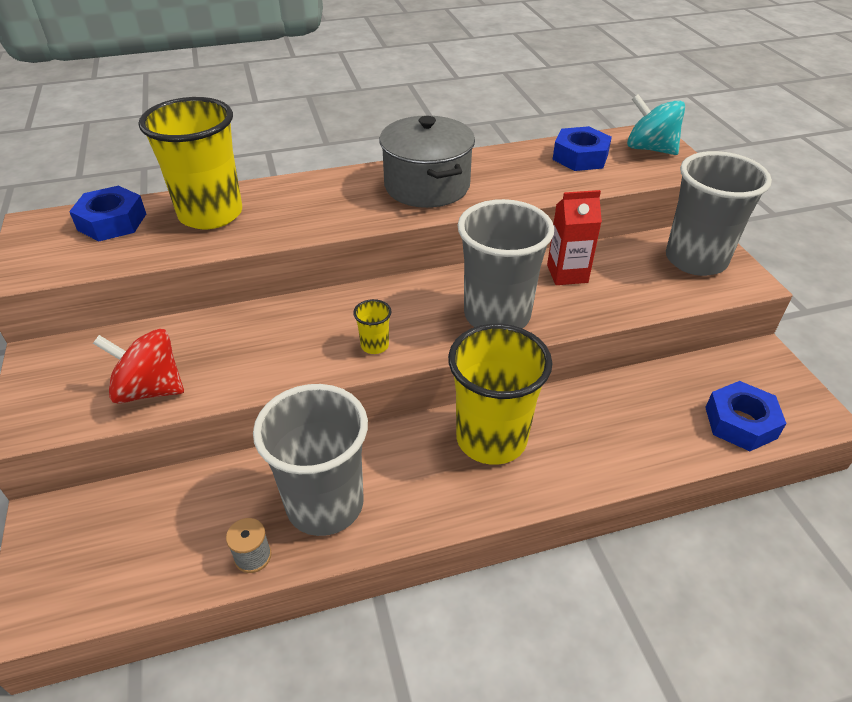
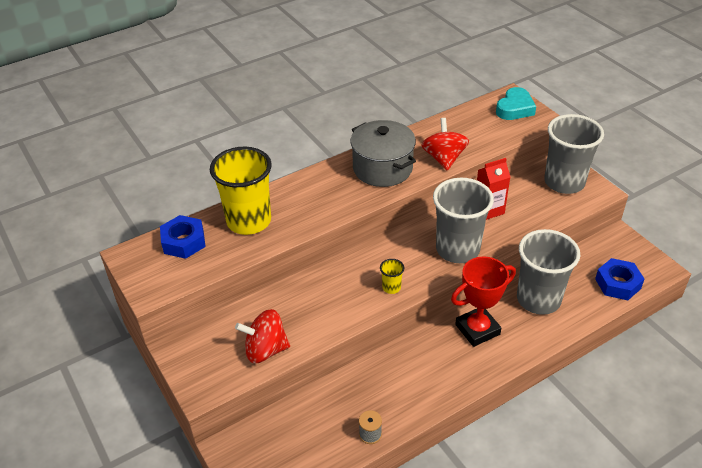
camera: 15 degrees left, 0 degrees up
(325, 504) = (397, 394): grey cup -> grey cup (538, 299)
(491, 438) = (477, 329): yellow cup -> red trophy
(519, 189) = (444, 158): none -> red spinning top
(580, 157) = (472, 124): blue nut -> none
(650, 149) = (515, 108): turquoise spinning top -> turquoise heart

